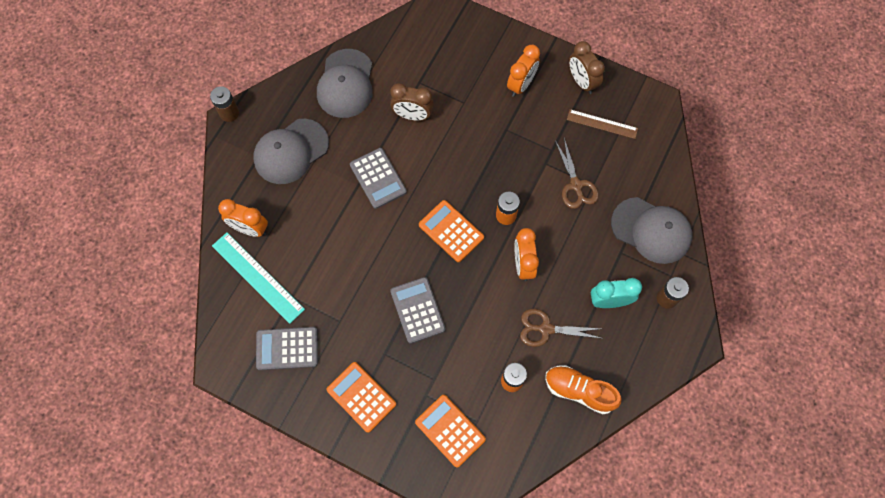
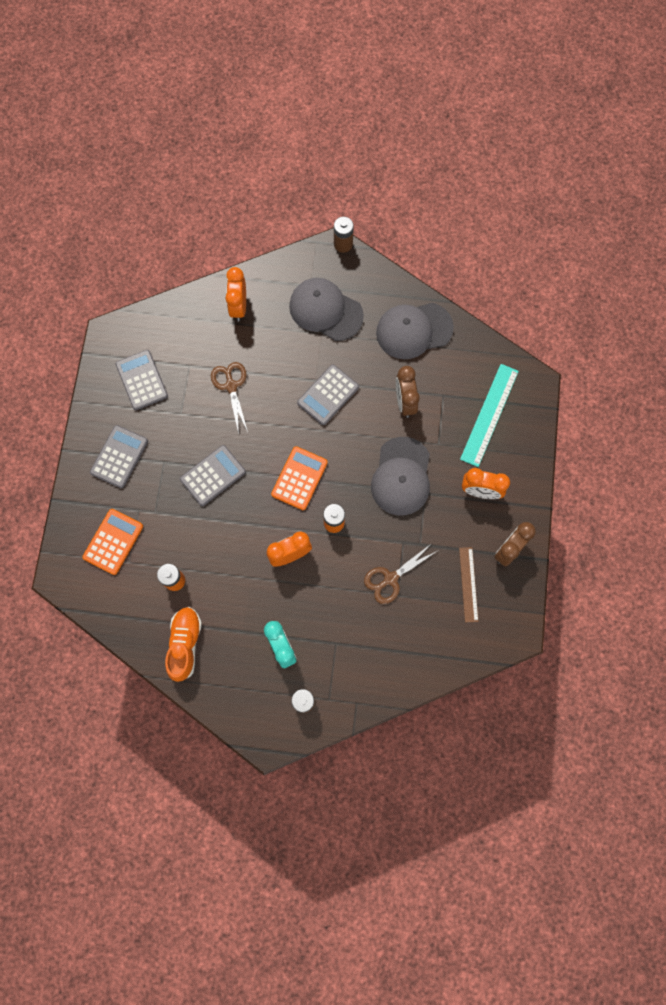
camera: 70 degrees right, 5 degrees up
(258, 277) = (197, 331): turquoise ruler -> turquoise ruler (489, 415)
(361, 397) = (119, 457): orange calculator -> grey calculator
(545, 329) = (234, 595): brown scissors -> brown scissors (231, 385)
(651, 230) = (369, 667): grey cap -> grey cap (401, 476)

